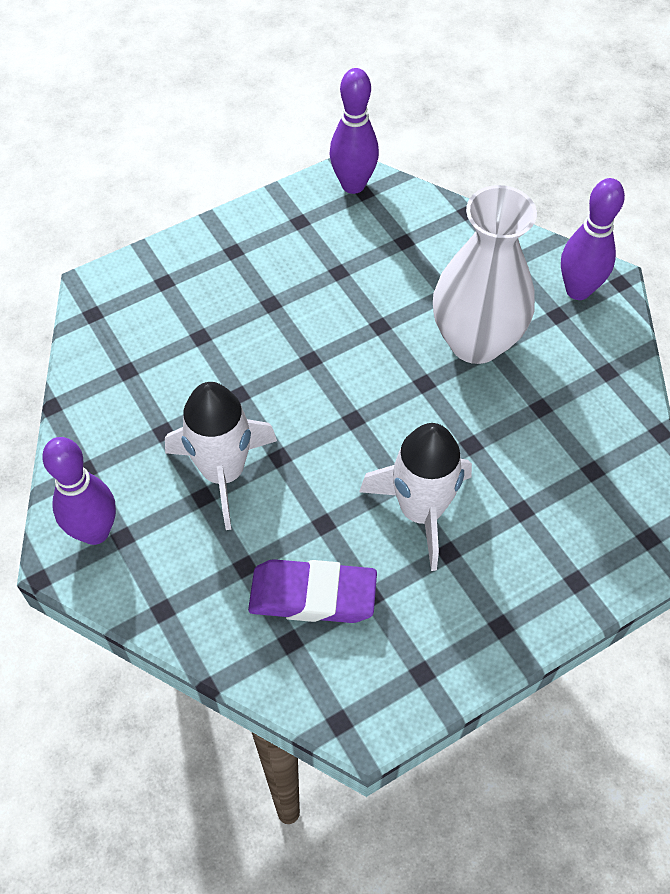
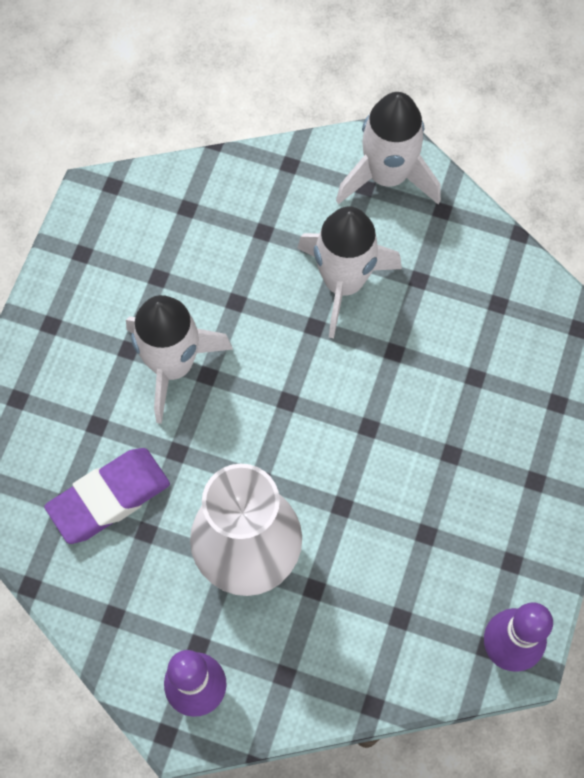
camera: 140 degrees right, 10 degrees up
(95, 532) = (387, 176): purple bowling pin -> white rocket
(312, 596) = (198, 247): purple eraser -> purple eraser (109, 498)

